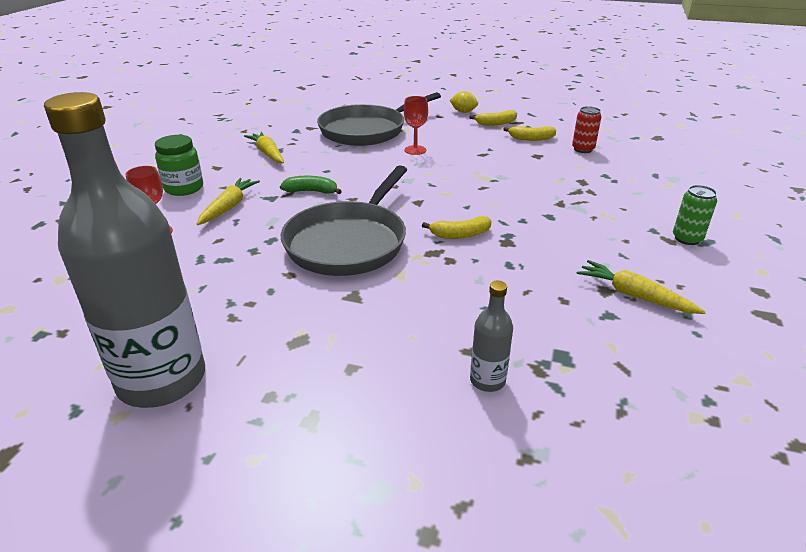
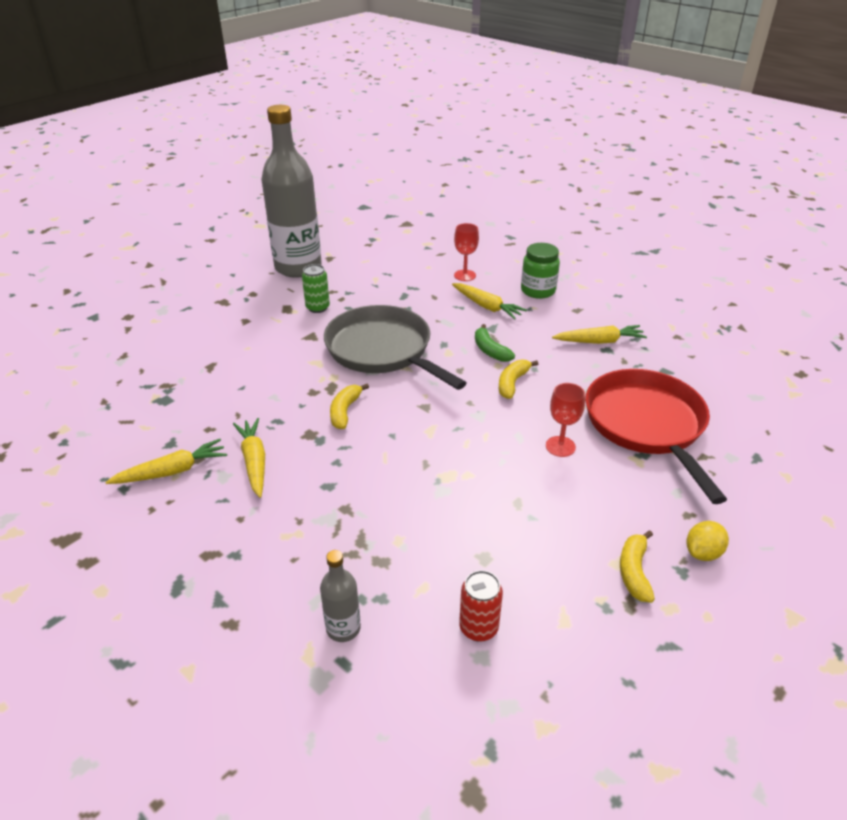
camera: 115 degrees right, 5 degrees up
(311, 191) = (490, 350): green banana -> green banana turned 120 degrees clockwise
(366, 130) = (647, 425): grey pan -> red pan
(487, 380) = (182, 363): grey bottle -> grey bottle (343, 628)
(531, 138) = (550, 584): yellow banana -> yellow banana (512, 383)
(568, 257) = (254, 461): none -> yellow carrot
(687, 239) = (197, 572): green can -> green can (317, 308)

